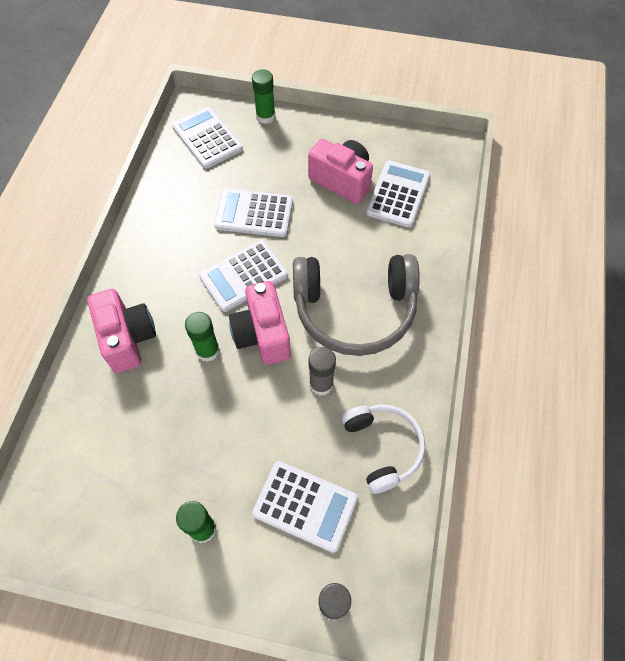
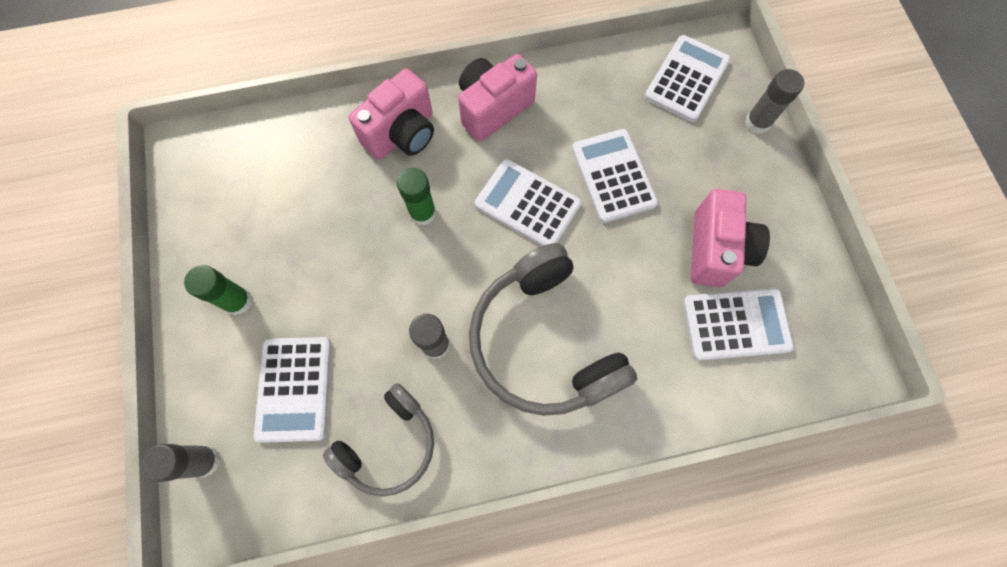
camera: 65 degrees right, 10 degrees up
(262, 335) = (466, 257): pink camera -> pink camera (493, 108)
(265, 116) = (757, 122): green glue stick -> grey glue stick
(383, 447) = (389, 444): white headphones -> grey headphones

